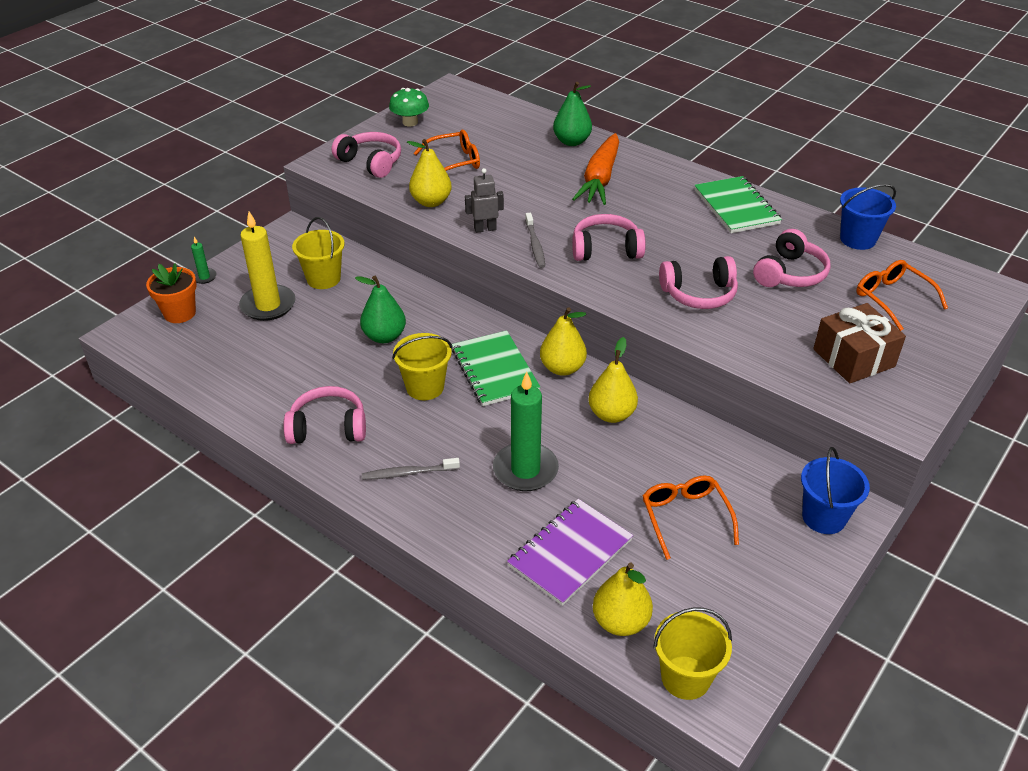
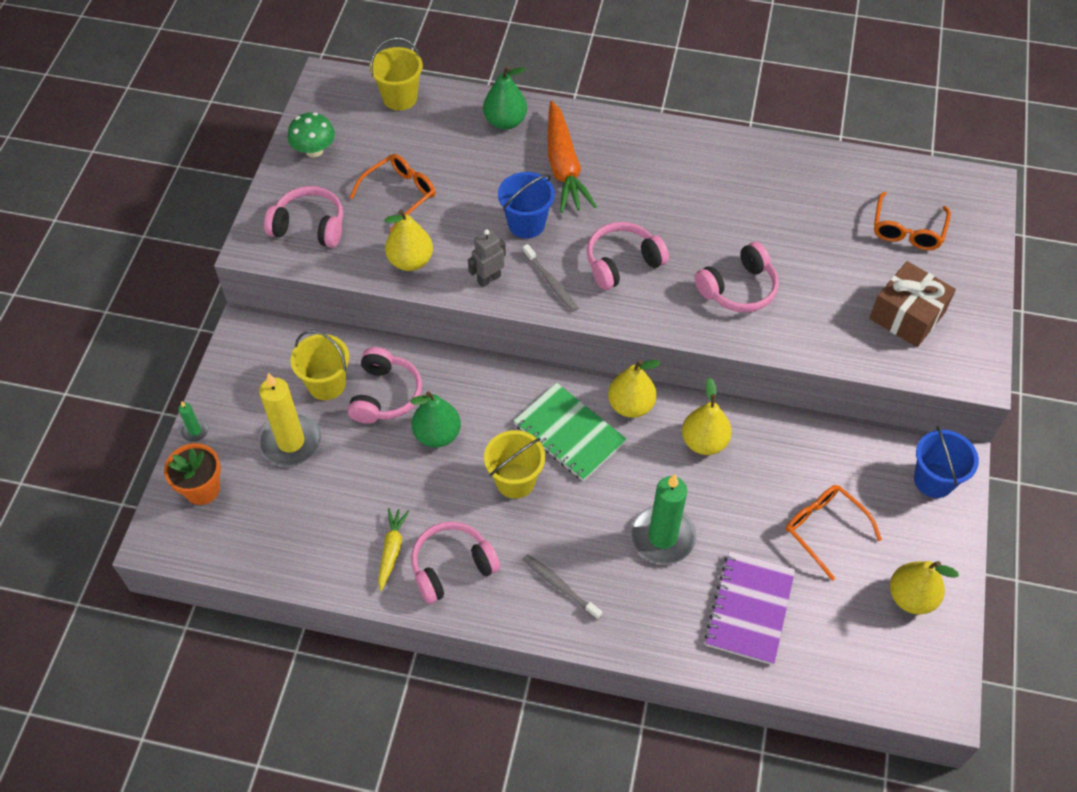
camera: 25 degrees left, 15 degrees up
(288, 400) = (391, 550): none -> yellow carrot
(408, 473) = (560, 586): grey toothbrush -> grey toothbrush turned 75 degrees clockwise
(620, 622) = (826, 658): yellow pear -> yellow pear (911, 597)
(685, 677) = (903, 687): yellow bucket -> yellow bucket (400, 98)
(736, 207) = (715, 160): green notebook -> none
(790, 274) = (806, 231): pink headphones -> pink headphones (385, 395)
(857, 239) = (844, 164): blue bucket -> blue bucket (526, 224)
(892, 299) = (907, 230): orange glasses -> orange glasses turned 105 degrees counterclockwise

